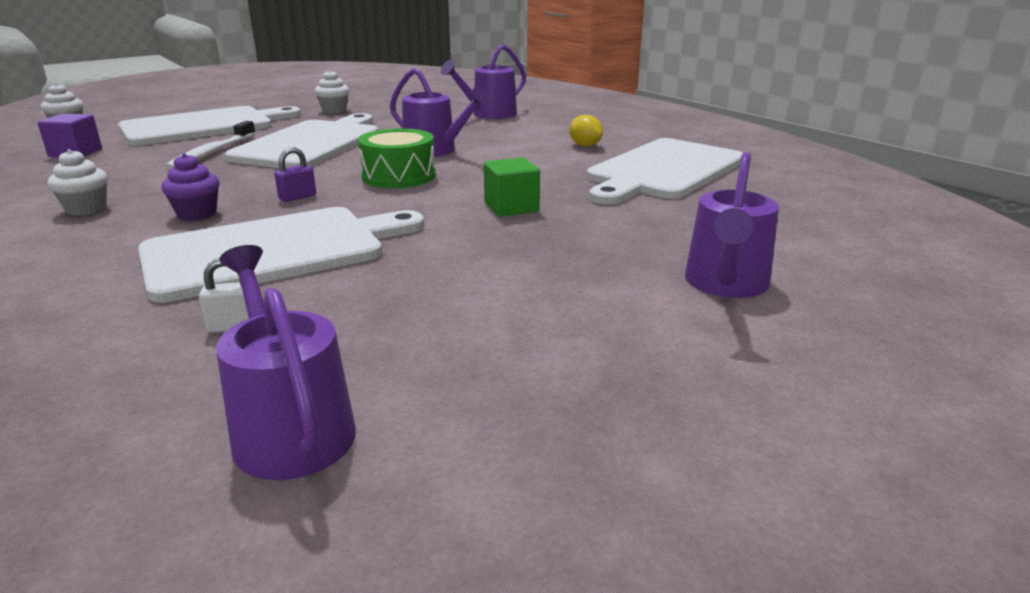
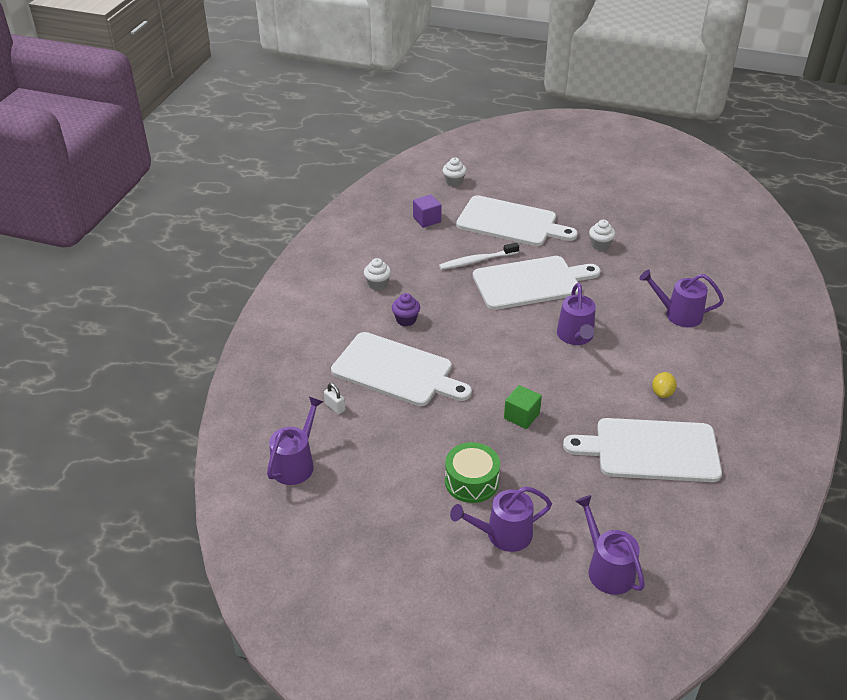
camera: 55 degrees right, 15 degrees up
(297, 197) = (455, 335): purple padlock -> none
(398, 176) = (519, 349): green drum -> green drum (471, 481)
(848, 242) = (607, 569): none -> purple watering can

